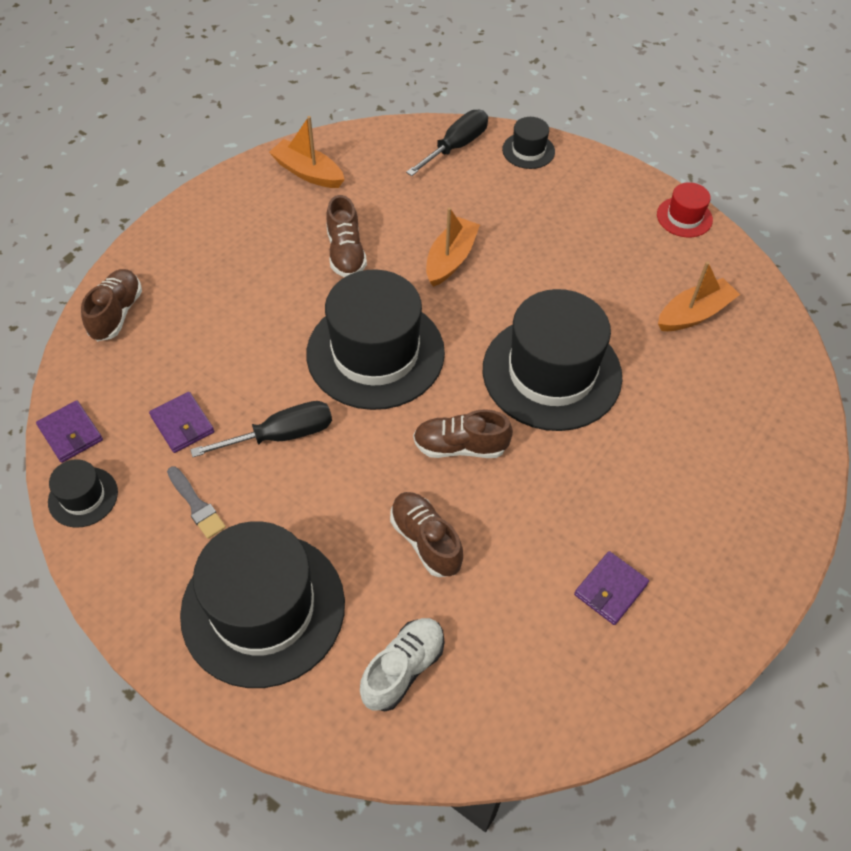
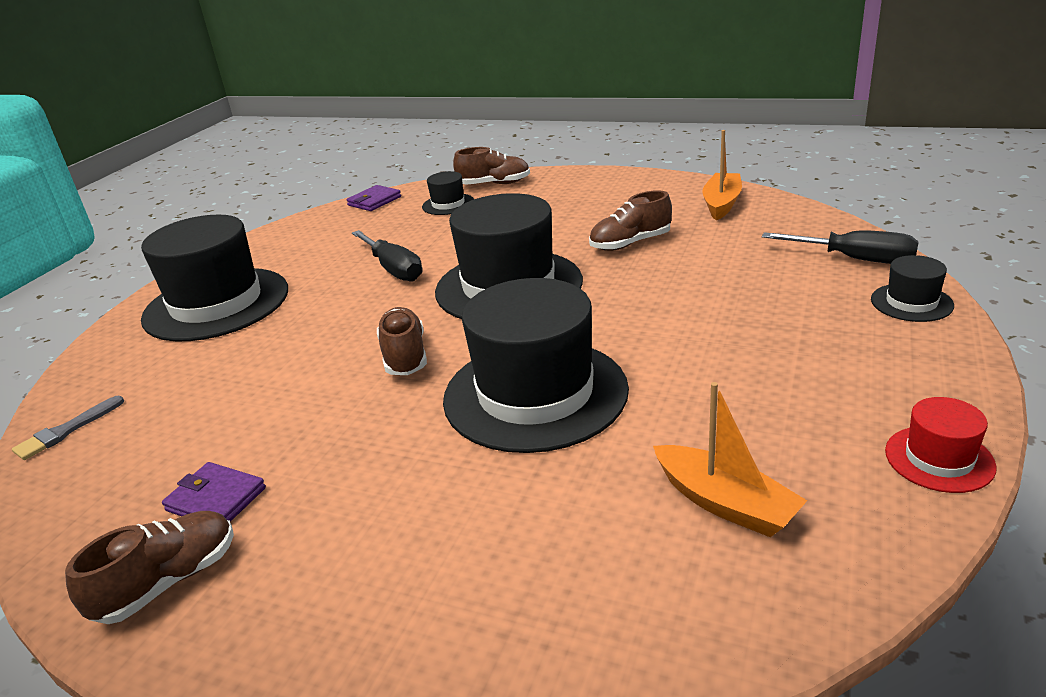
camera: 80 degrees right, 25 degrees down
(83, 497) = (319, 219): black hat -> black hat (448, 204)
(182, 424) = (393, 231): purple wallet -> none
(196, 505) = (316, 255): grey brush -> grey brush (66, 431)
(403, 669) = (143, 381): white shoe -> none
(425, 540) = (284, 362): brown shoe -> brown shoe (169, 582)
(451, 259) = (669, 295): orange boat -> none

